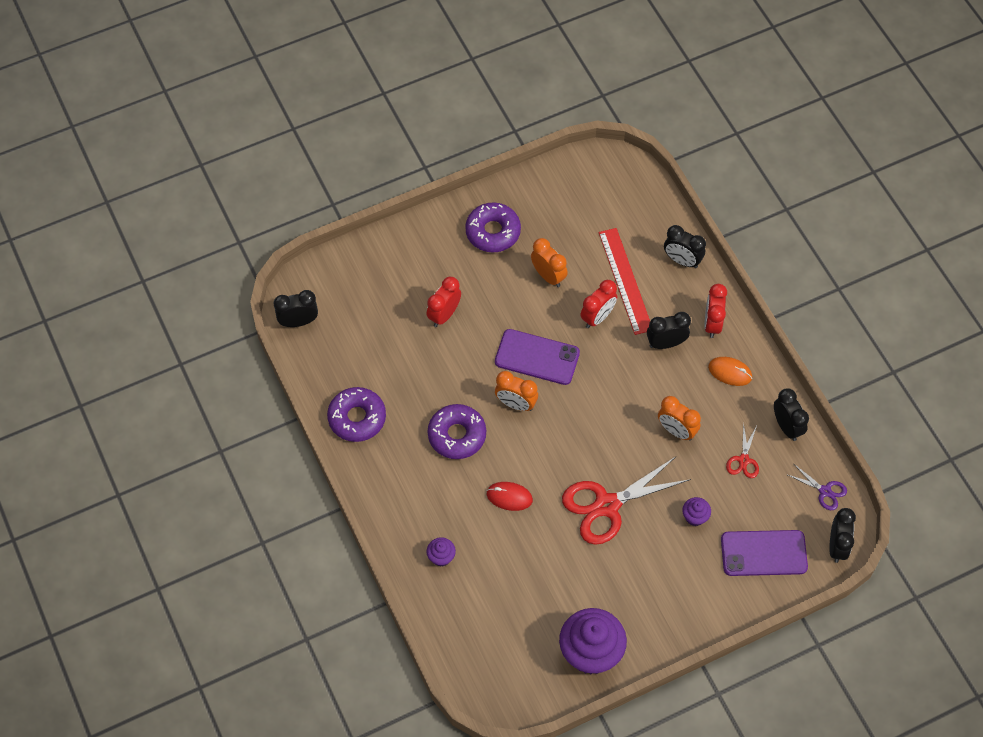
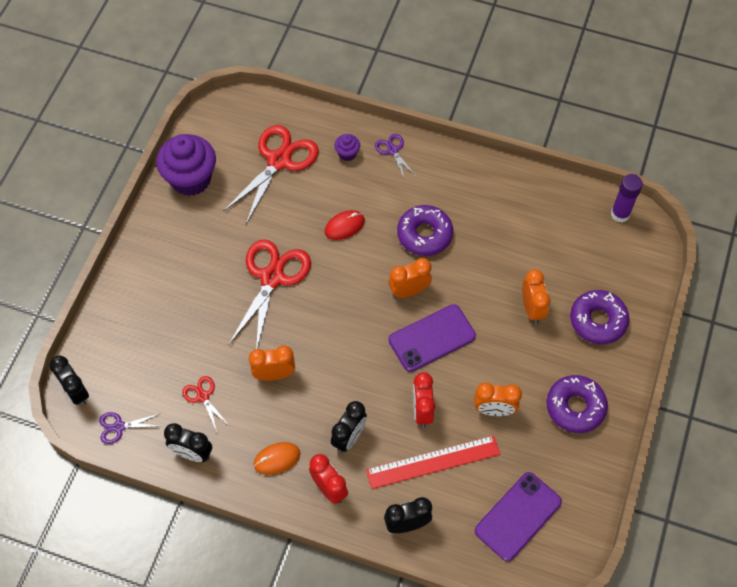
camera: 135 degrees right, 0 degrees up
(298, 321) = (620, 214): black clock -> purple glue stick
(357, 418) = (502, 188): purple donut -> purple donut (598, 321)
(402, 526) = (393, 150): none -> purple scissors
(444, 315) = (532, 309): red clock -> orange clock
(502, 602) = (279, 161): none -> red scissors
(625, 281) = (433, 462): red ruler -> red ruler turned 45 degrees counterclockwise
(695, 517) = (201, 323): purple cupcake -> none
(763, 553) = (128, 340): purple phone -> purple phone (518, 516)

